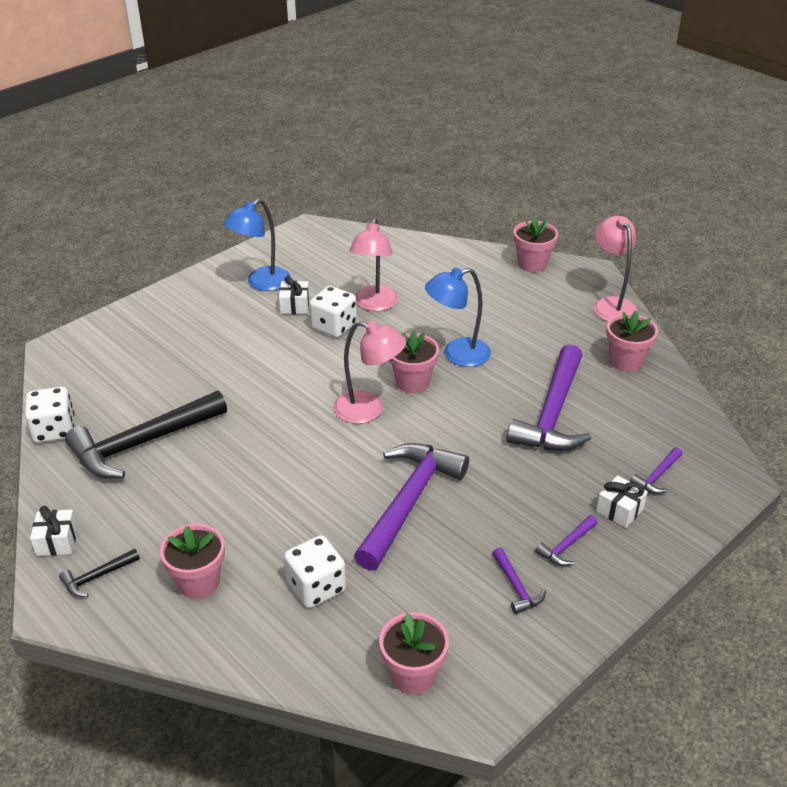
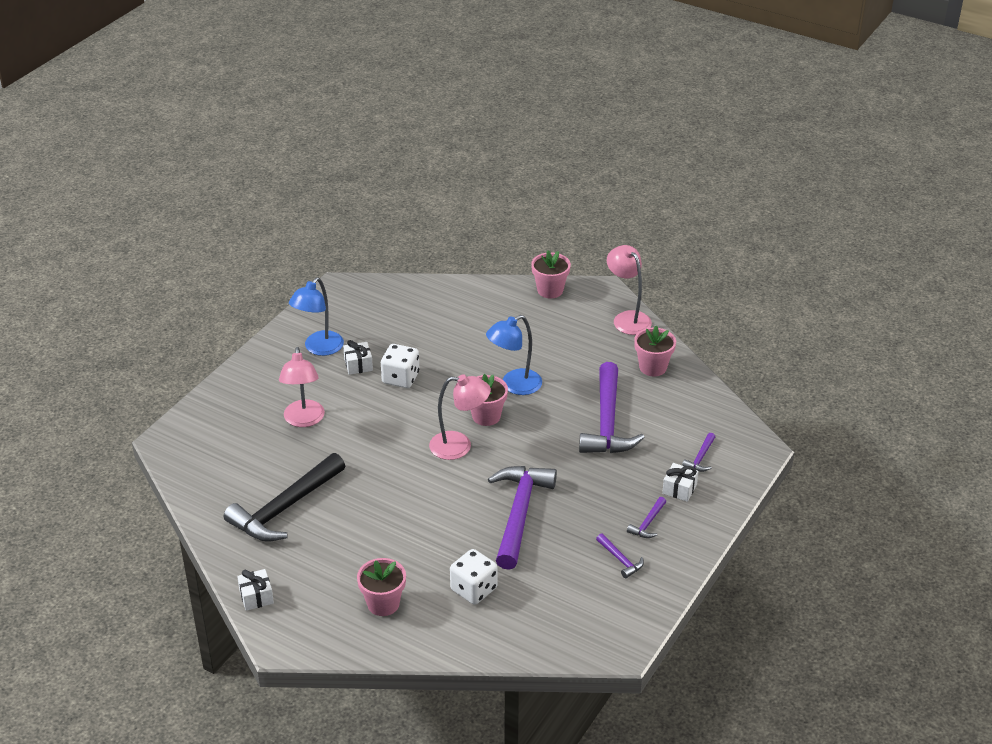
camera: 15 degrees left, 0 degrees up
(54, 430) = (204, 511): white dice -> none
(97, 577) = (302, 616): black hammer -> none
(374, 304) = (427, 352): pink lamp -> pink lamp (304, 420)
(413, 675) = (567, 633): pink flower pot -> none

